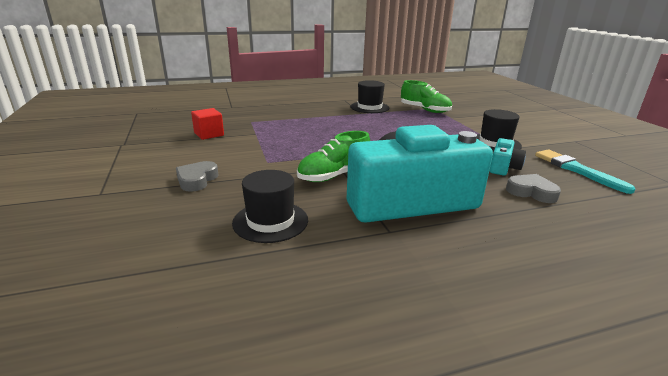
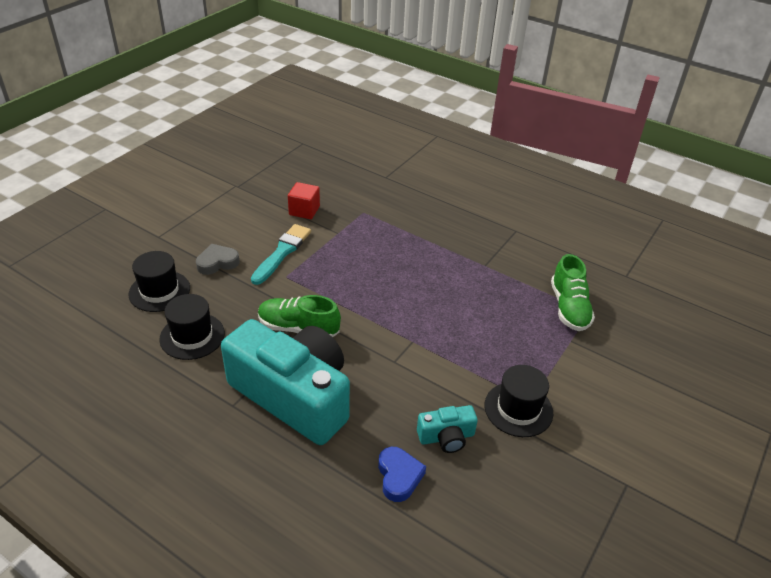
camera: 50 degrees right, 15 degrees up
(369, 107) = (515, 261): black hat -> black hat (159, 291)
(531, 192) = (399, 476): grey heart -> blue heart
(577, 170) = (509, 504): turquoise brush -> turquoise brush (282, 252)

